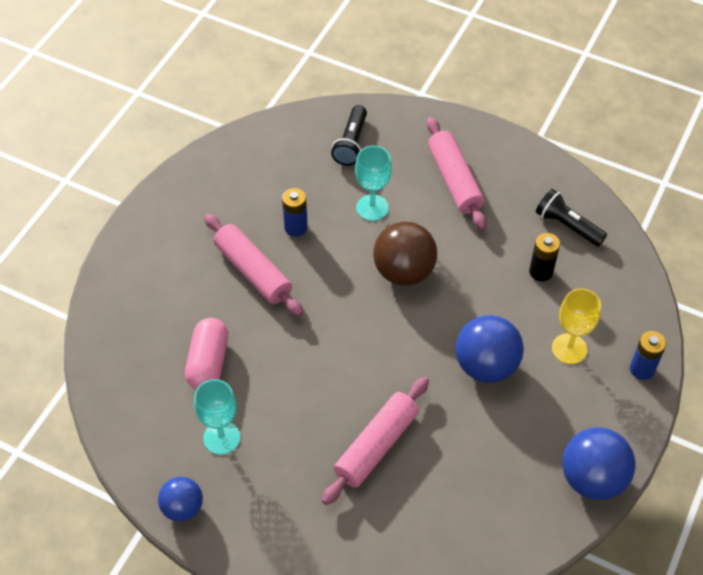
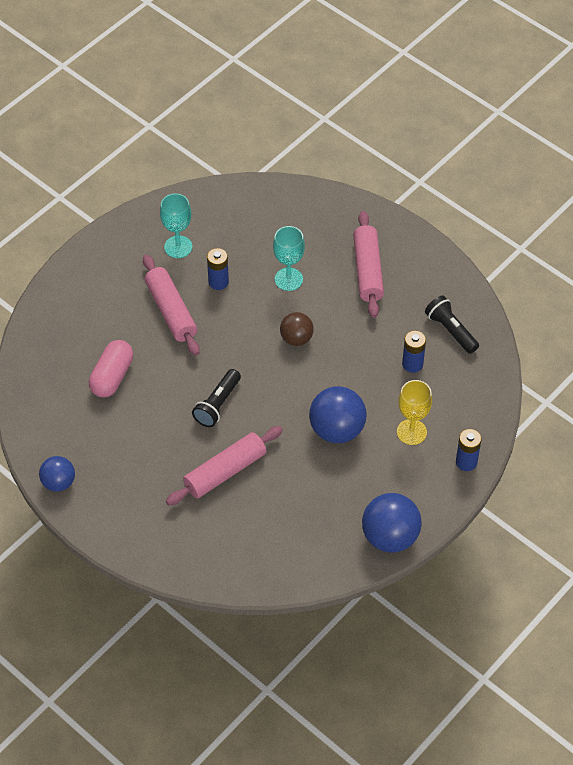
camera: 15 degrees right, 0 degrees up
(221, 437) = (105, 437): turquoise goblet -> turquoise goblet (178, 247)
(351, 143) = (290, 220): black flashlight -> black flashlight (217, 405)
(404, 271) = (296, 338): brown ball -> brown ball, size x0.61
(541, 272) = (412, 364): black battery -> blue battery

